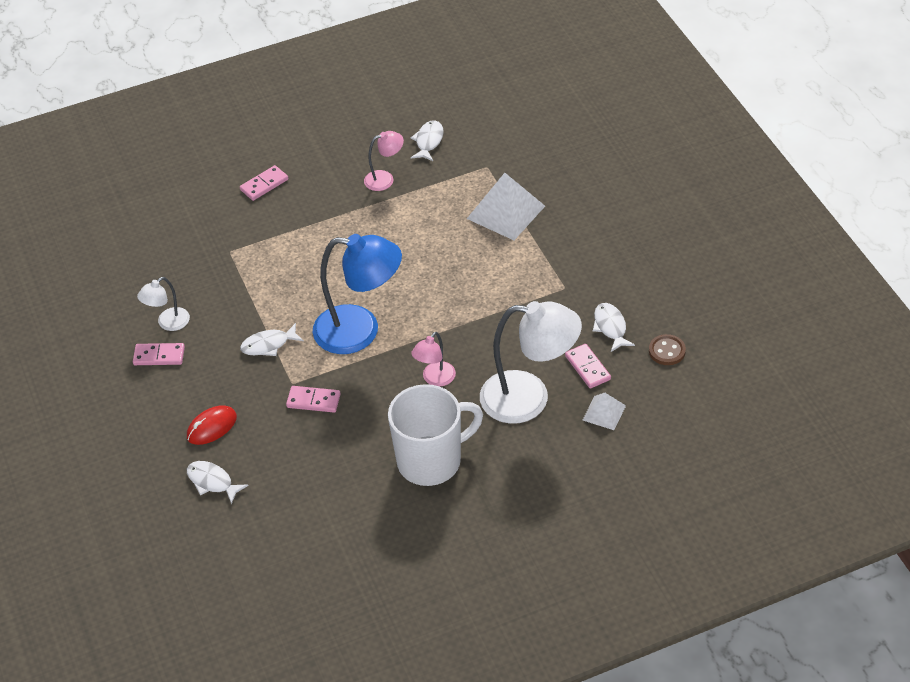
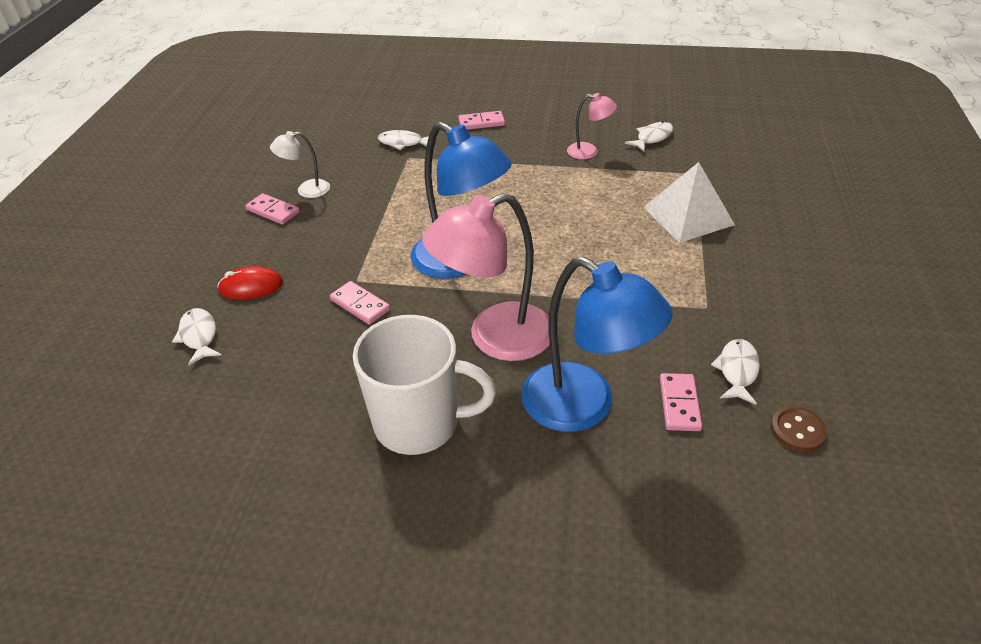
camera: 30 degrees right, 5 degrees down
(268, 345) = (368, 239): white fish -> white fish (403, 143)
(435, 379) = (495, 338): pink lamp -> pink lamp, size x2.05
(529, 398) = (584, 407): white lamp -> blue lamp
(604, 412) = (666, 468): white pyramid -> none

